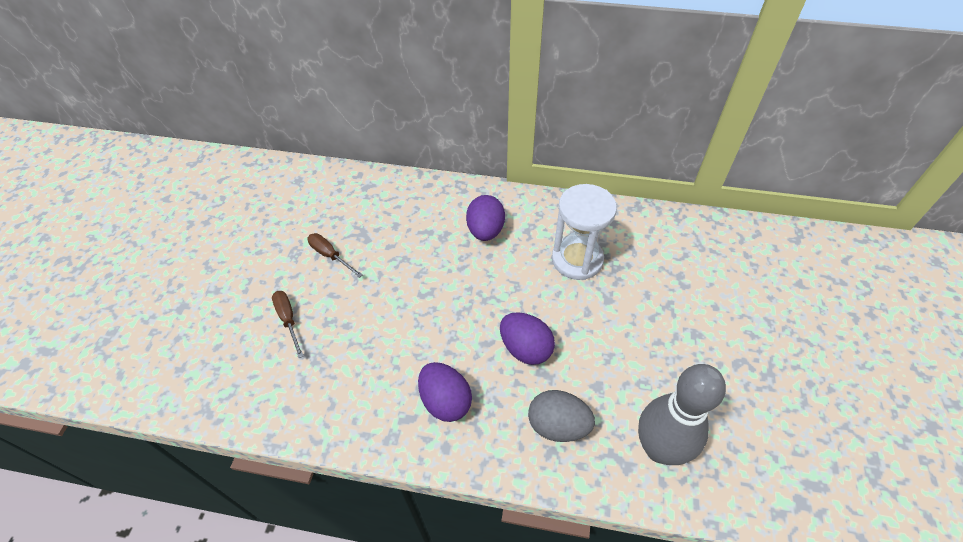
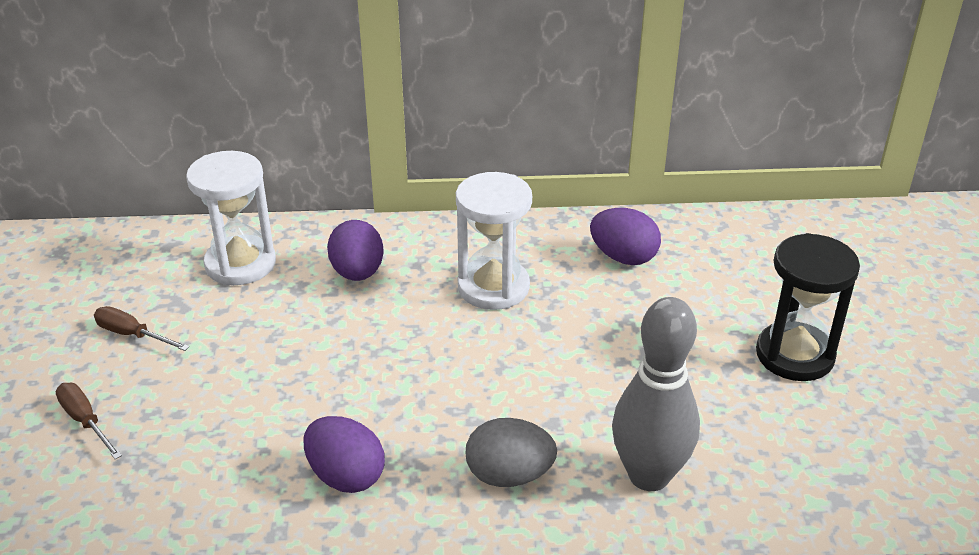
camera: 15 degrees left, 15 degrees down
(409, 210) = (240, 264): none -> white hourglass
(525, 348) = (445, 397): purple egg -> purple egg (623, 257)
(791, 362) = (794, 355): none -> black hourglass

